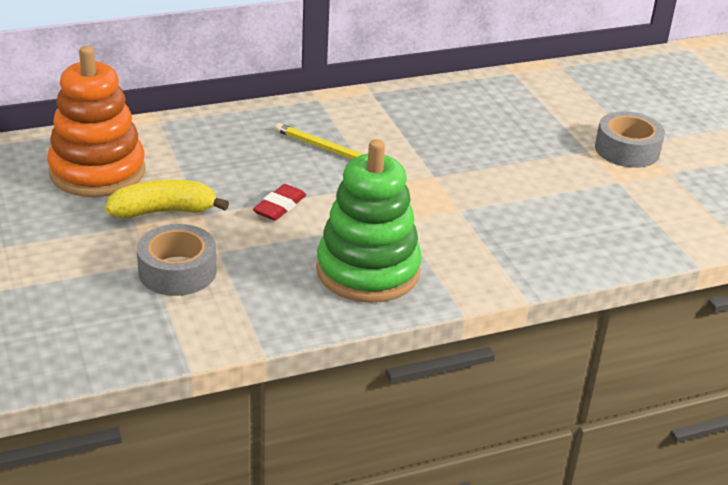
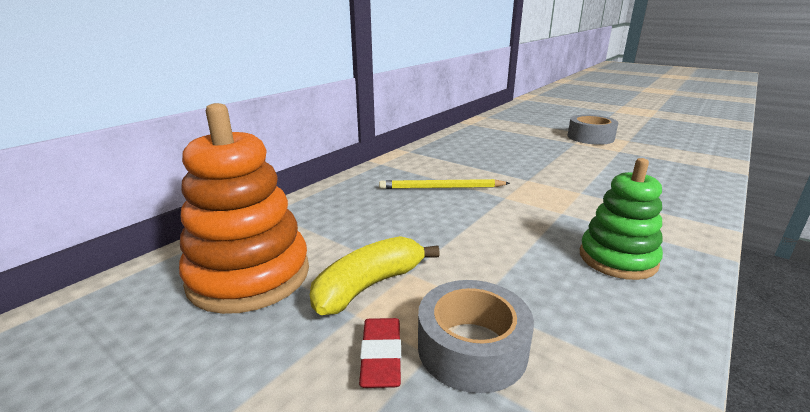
camera: 30 degrees left, 10 degrees down
(279, 206) = (465, 238): red eraser -> red eraser (381, 357)
(368, 271) = (617, 259): green stacking toy -> green stacking toy, size x0.65

